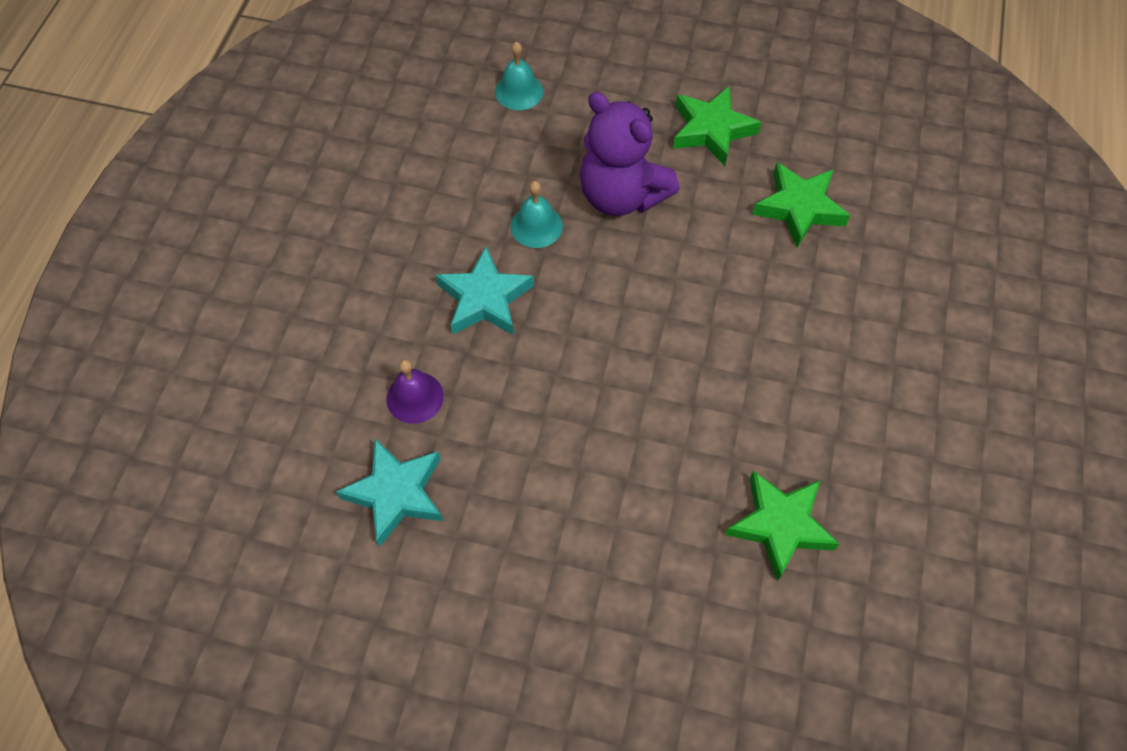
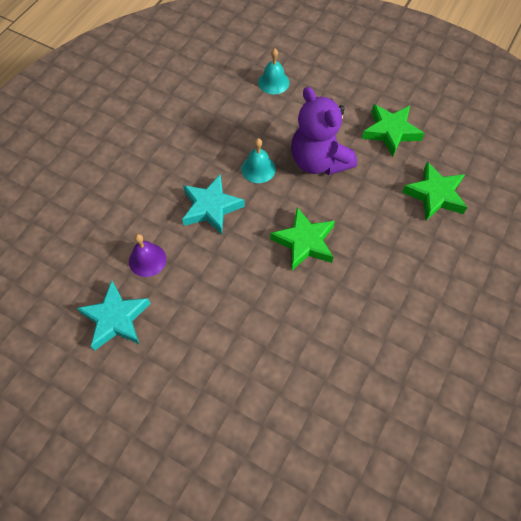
camera: 15 degrees right, 0 degrees up
(780, 525) = (359, 405): green star -> green star (304, 242)

